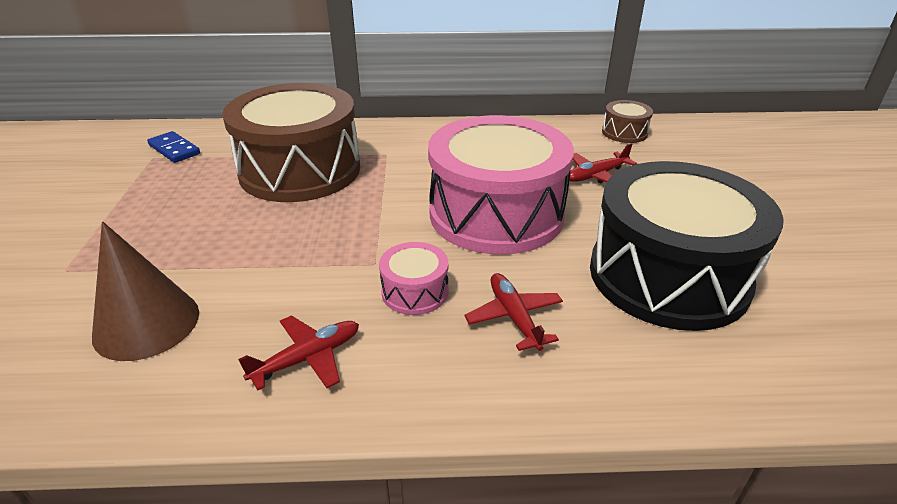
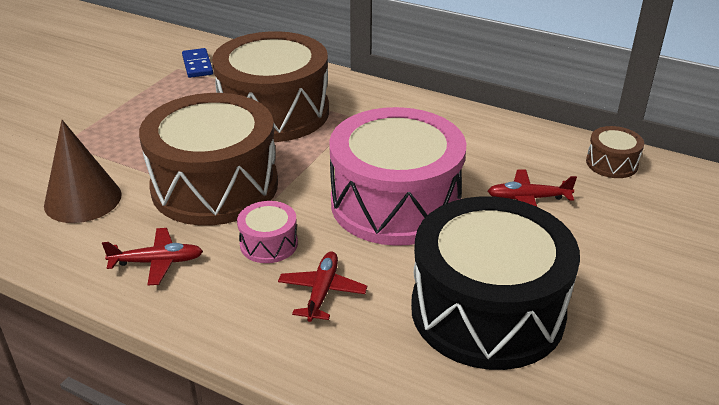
camera: 30 degrees right, 0 degrees up
(301, 256) = (215, 186): none -> brown drum

